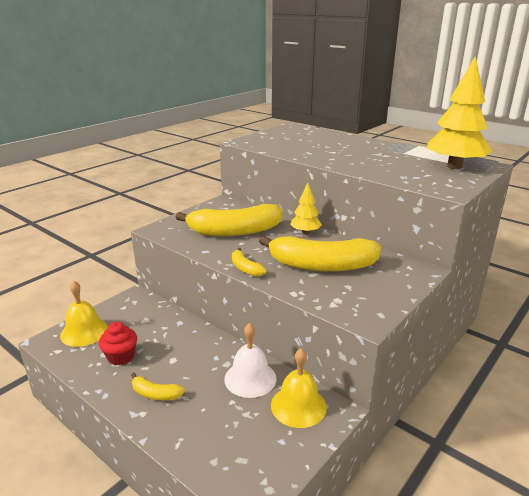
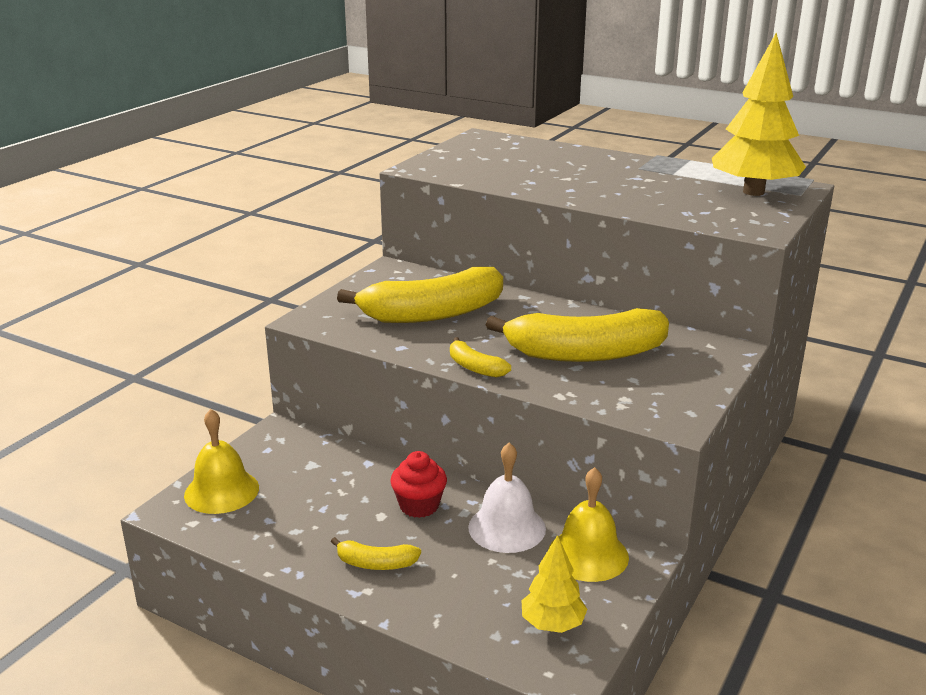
camera: 10 degrees left, 0 degrees up
(121, 357) = (298, 520): red cupcake -> red cupcake (419, 506)
(305, 232) = (542, 307): yellow tree -> yellow tree (552, 624)

